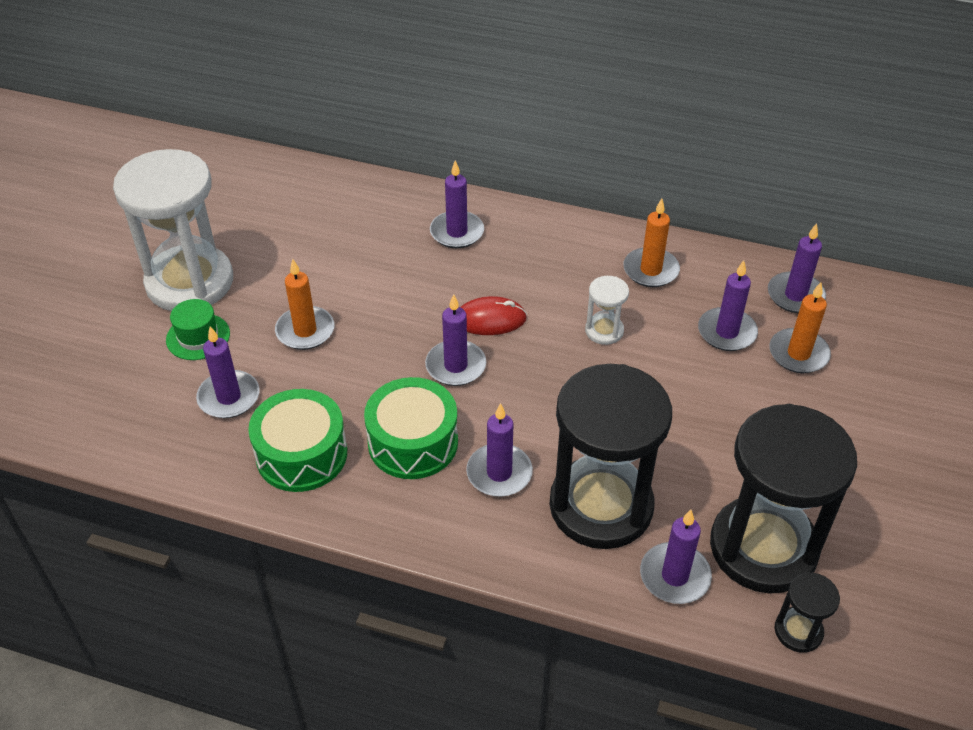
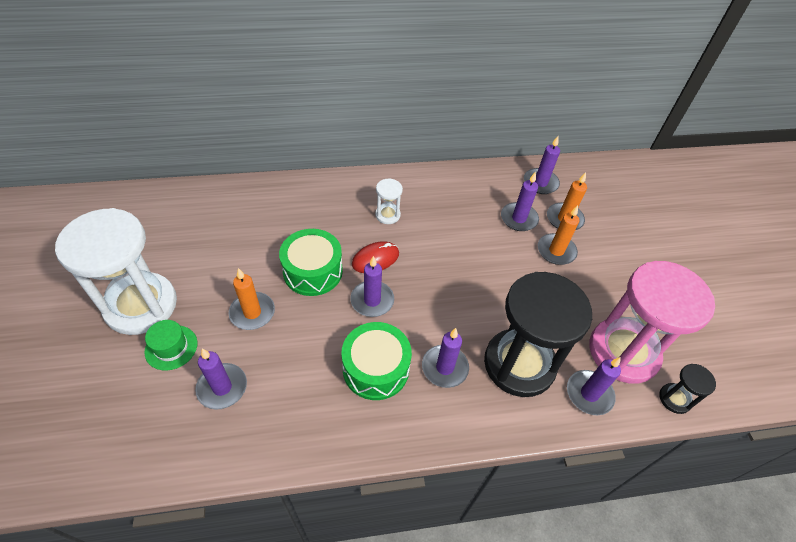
camera: 30 degrees left, 5 degrees up
(301, 454) = (302, 411): green drum -> green drum (313, 271)
(457, 232) = (318, 205): purple candle -> none
(604, 331) = (450, 242): white hourglass -> white hourglass (387, 215)
(650, 270) = (453, 193): orange candle -> orange candle (556, 251)
(763, 547) = (623, 352): black hourglass -> pink hourglass

